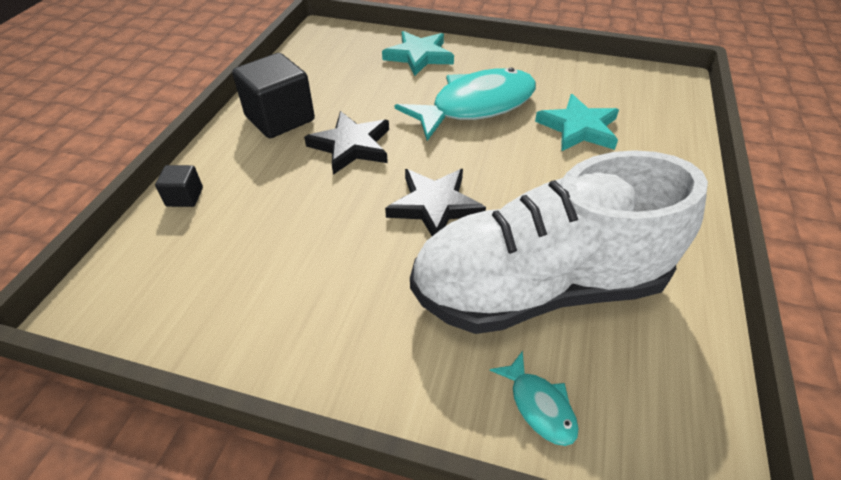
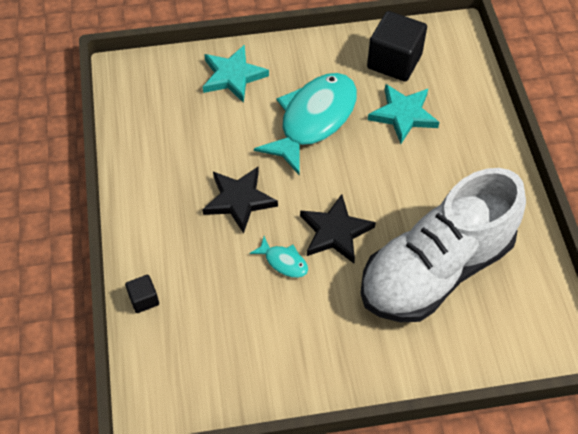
camera: 25 degrees left, 10 degrees up
(280, 118) = (160, 194): black cube -> black cube (394, 61)
(539, 405) = (470, 347): turquoise fish -> turquoise fish (283, 262)

